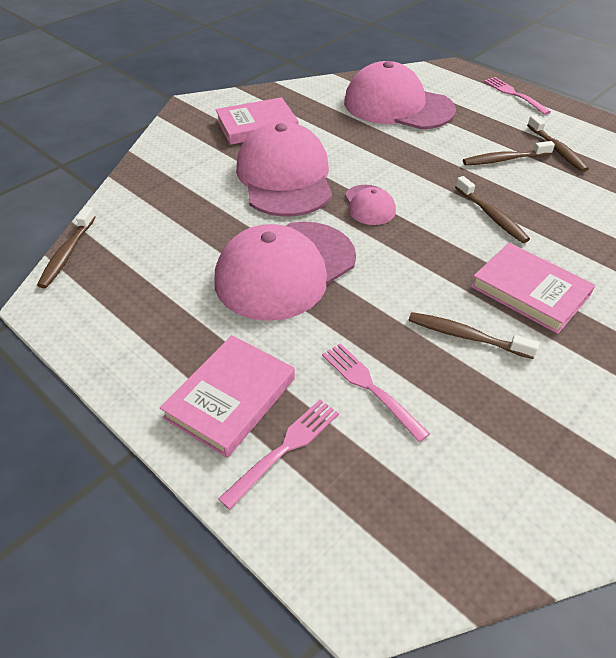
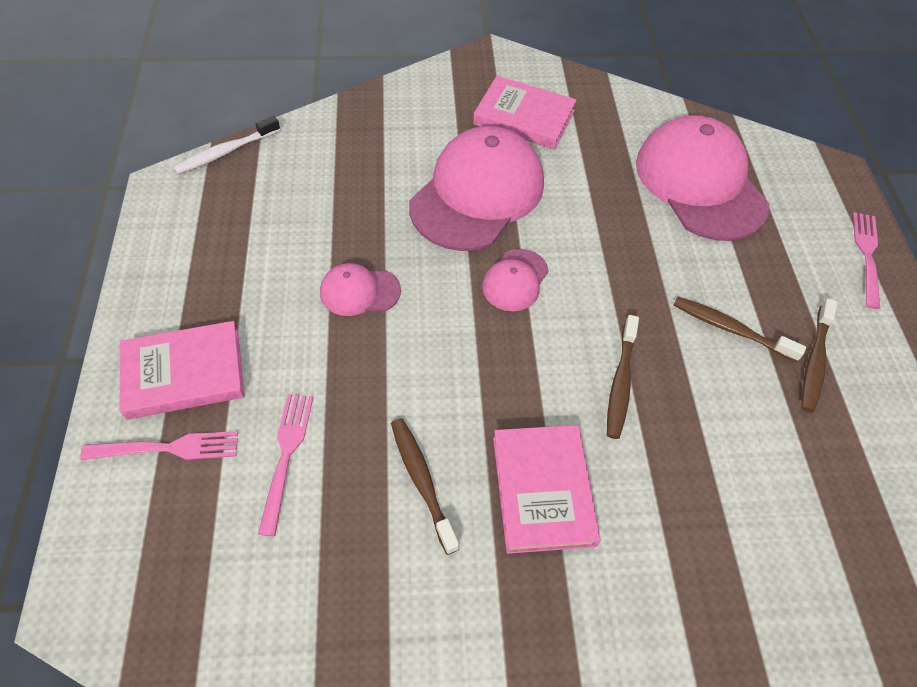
camera: 40 degrees right, 10 degrees up
(67, 253) = (225, 152): brown toothbrush -> white toothbrush
(285, 270) = (359, 291): pink cap -> pink cap, size x0.47

